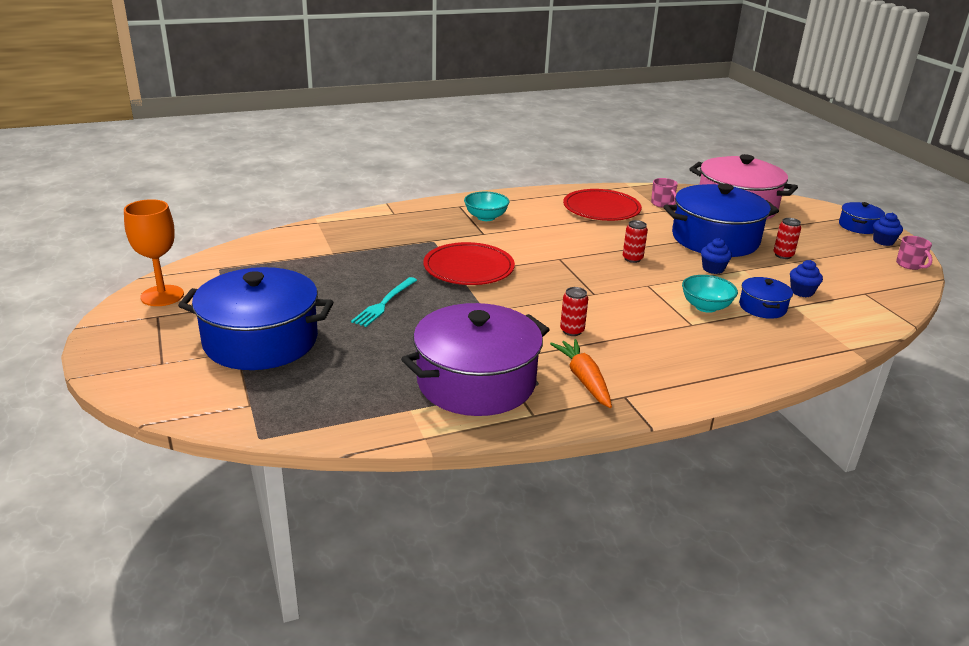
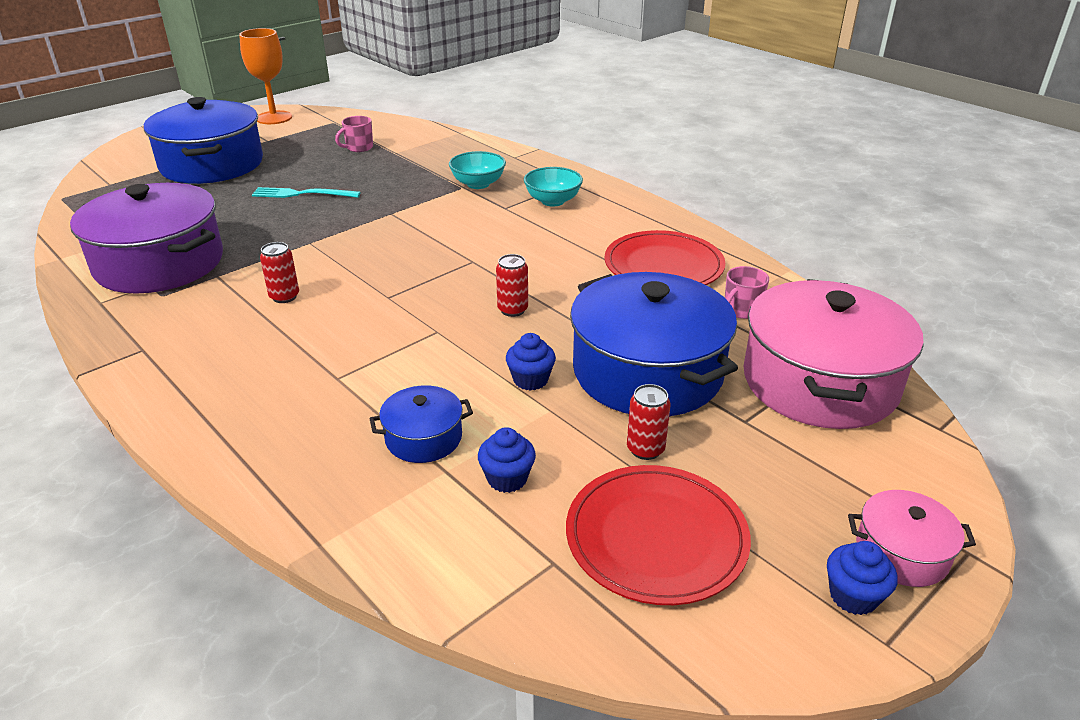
camera: 70 degrees right, 5 degrees up
(468, 268) = (407, 216): red plate -> red plate (656, 537)
(584, 379) = (175, 319): orange carrot -> none
(705, 307) = (397, 385): turquoise bowl -> turquoise bowl (478, 184)
(858, 226) = (901, 552): blue pot -> pink pot
(910, 265) = (754, 642): pink mug -> pink mug (358, 148)

